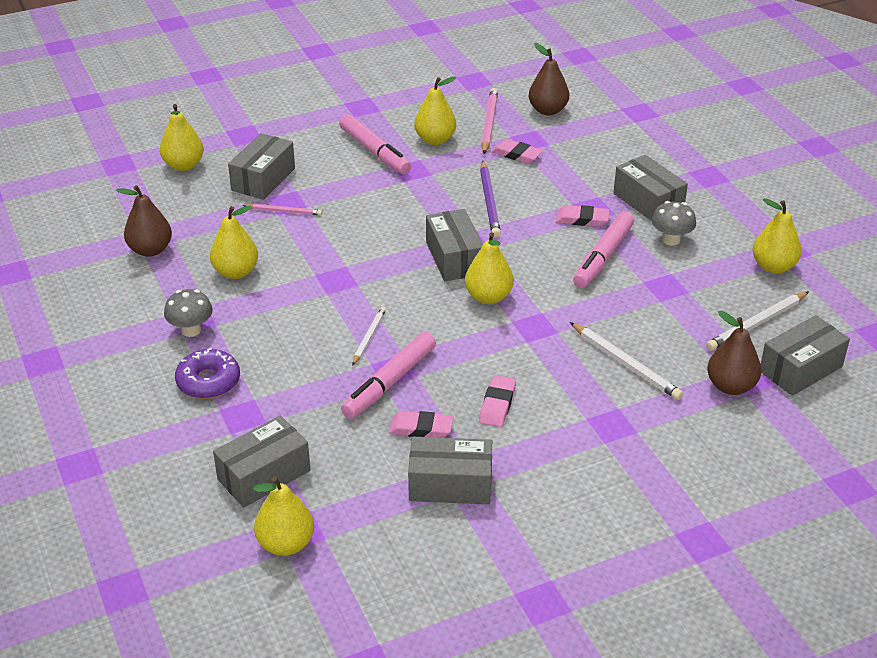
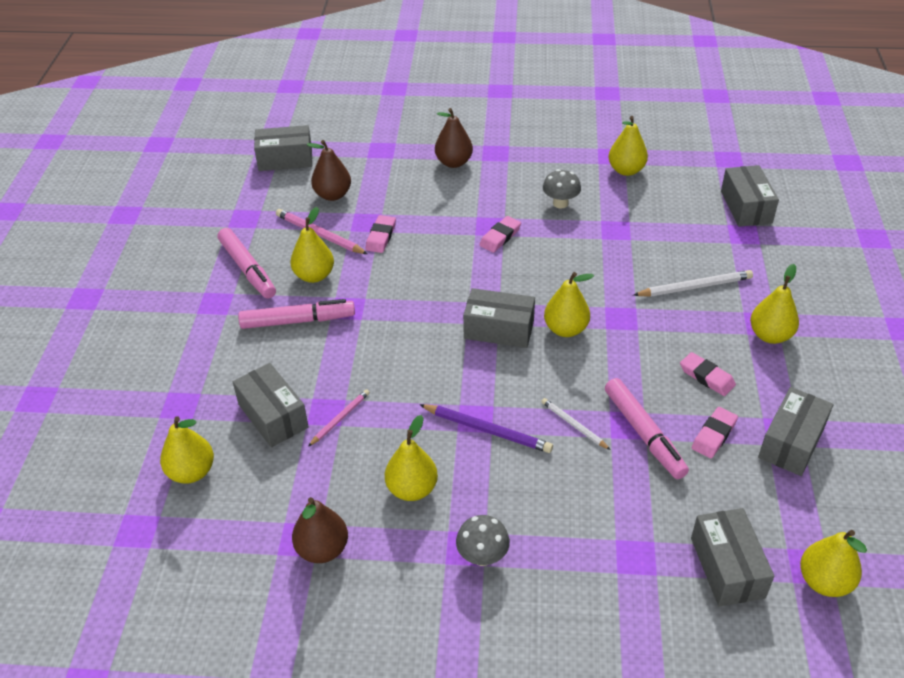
camera: 60 degrees left, 5 degrees up
(208, 381) = (571, 567): purple donut -> none
(489, 202) = (435, 278): purple pencil -> purple pencil (487, 430)
(517, 154) = (381, 237): pink eraser -> pink eraser turned 45 degrees counterclockwise
(597, 435) = (770, 335): none -> yellow pear
(603, 257) = (557, 245): pink marker -> pink marker (248, 269)
(648, 202) = (504, 194): grey box -> grey box (285, 159)
(731, 386) = (748, 246): brown pear -> brown pear (454, 162)
(757, 323) = (685, 205): white pencil -> none

